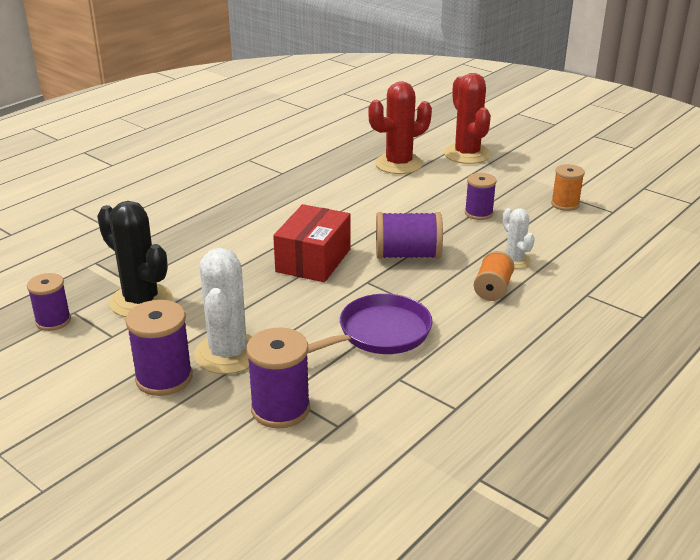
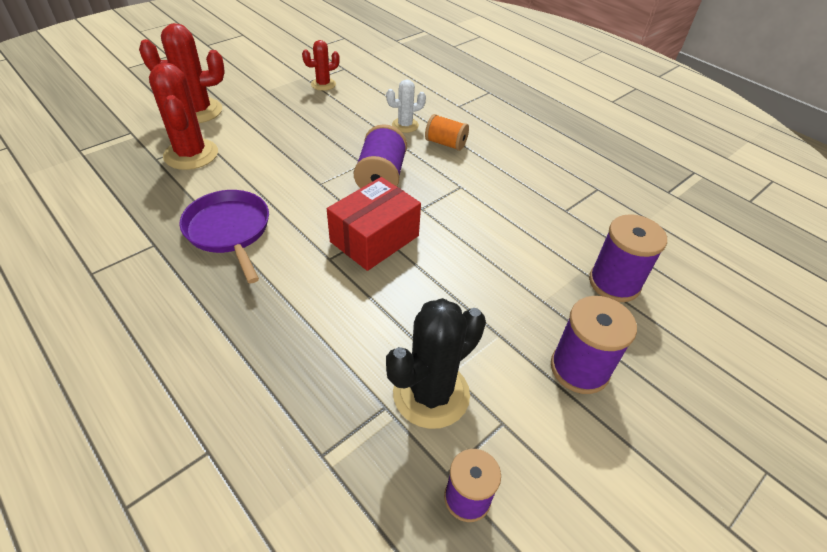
camera: 85 degrees left, 15 degrees up
(228, 354) = (536, 315): white cactus -> none
(313, 260) = (374, 238): red box -> red box turned 75 degrees counterclockwise
(380, 333) = (504, 212): purple pan -> purple pan (229, 231)
(478, 213) = (320, 127): purple spool -> none
(565, 204) = (323, 84): orange spool -> red cactus

